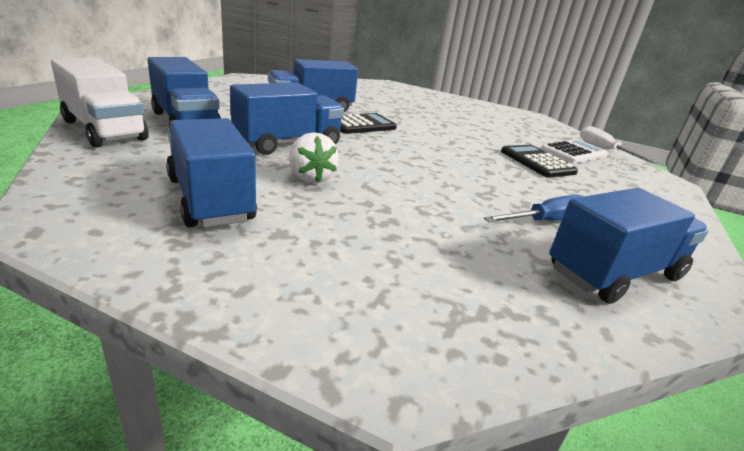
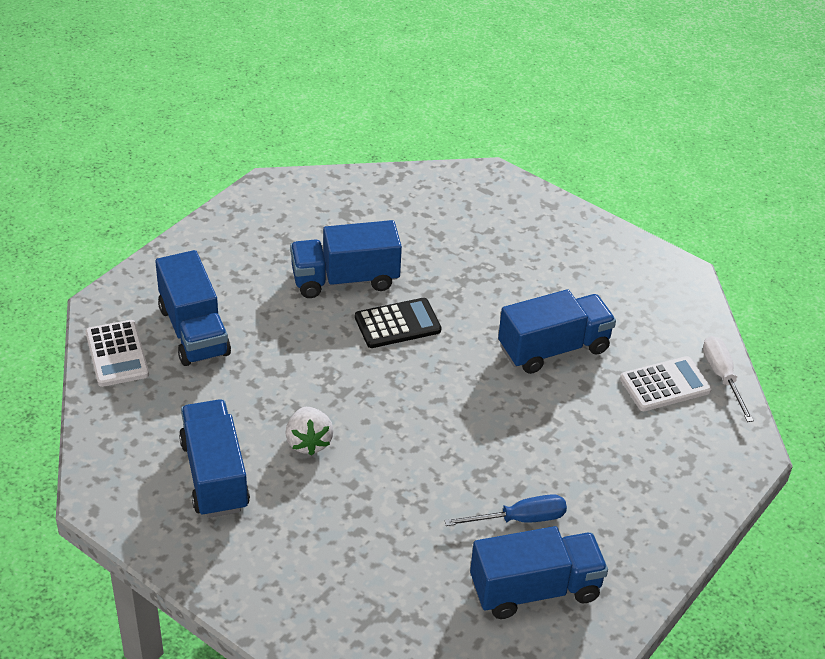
camera: 15 degrees right, 15 degrees up
(104, 130) = (117, 354): white truck -> white calculator
(288, 143) = (299, 374): blue truck -> blue truck (553, 349)
(537, 162) = (591, 409): black calculator -> none

